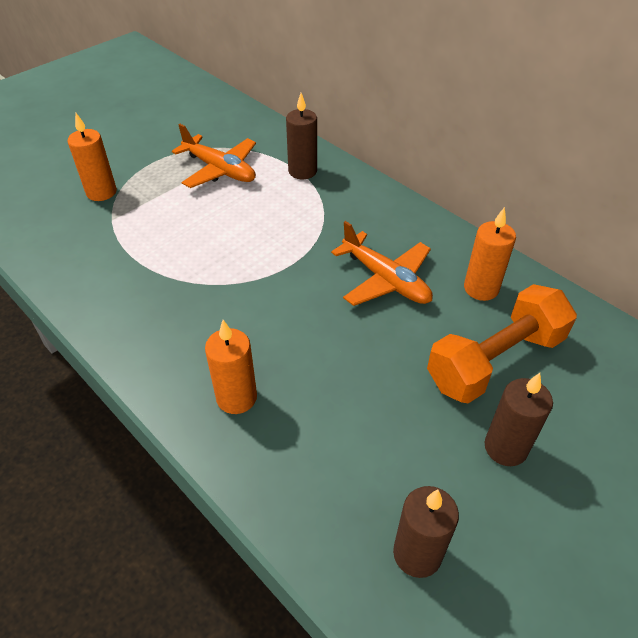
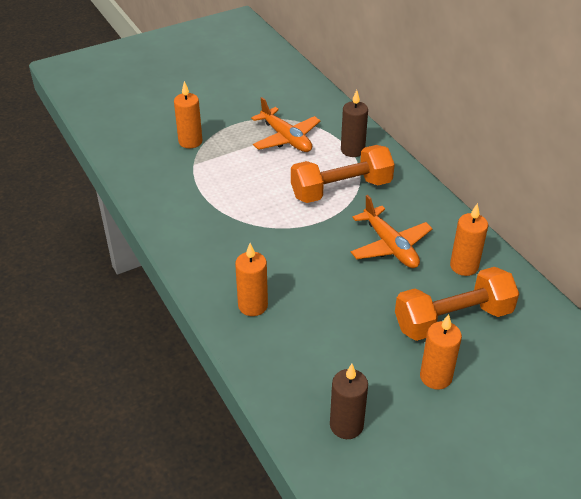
camera: 15 degrees right, 5 degrees down
(304, 220) = (341, 189): none -> orange dumbbell
(505, 447) = (435, 377): brown candle -> orange candle

